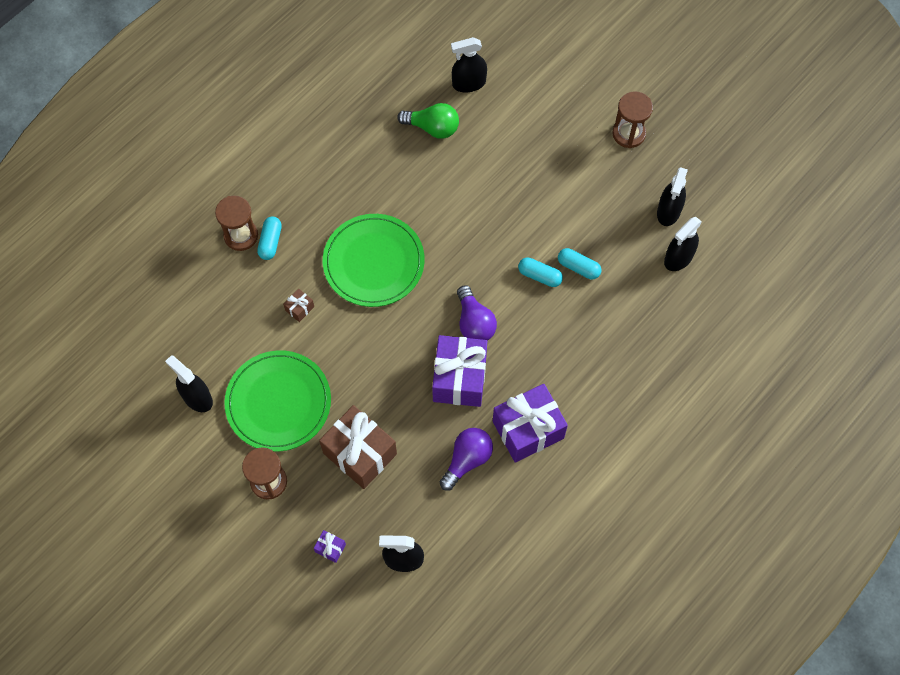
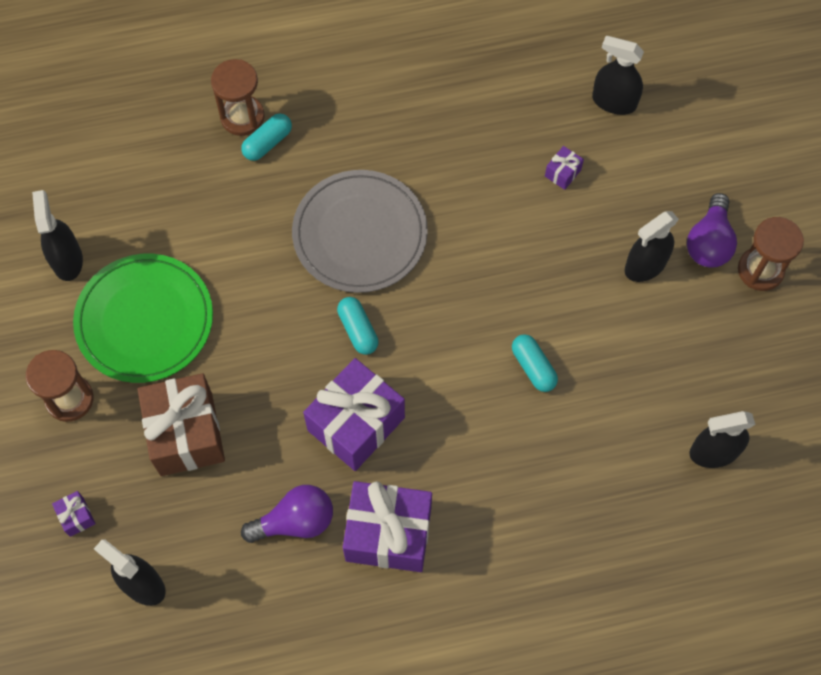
camera: 35 degrees right, 0 degrees up
(299, 308) = (243, 233): brown gift -> none
(373, 262) = (360, 234): green plate -> grey plate
(432, 127) = (536, 126): green light bulb -> none
(470, 147) = (562, 173): none -> purple gift
(474, 323) = (419, 372): purple light bulb -> purple light bulb (709, 242)
(578, 267) = (586, 386): turquoise capsule -> turquoise capsule (358, 330)
(668, 211) = (742, 390): black spray bottle -> black spray bottle (645, 265)

